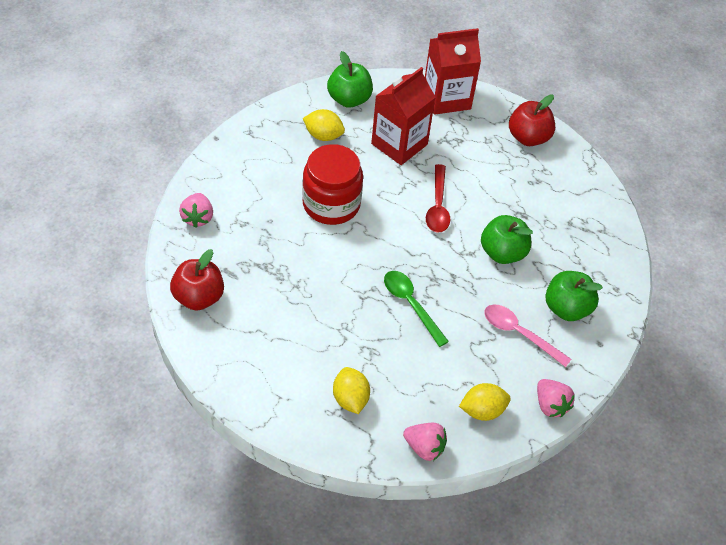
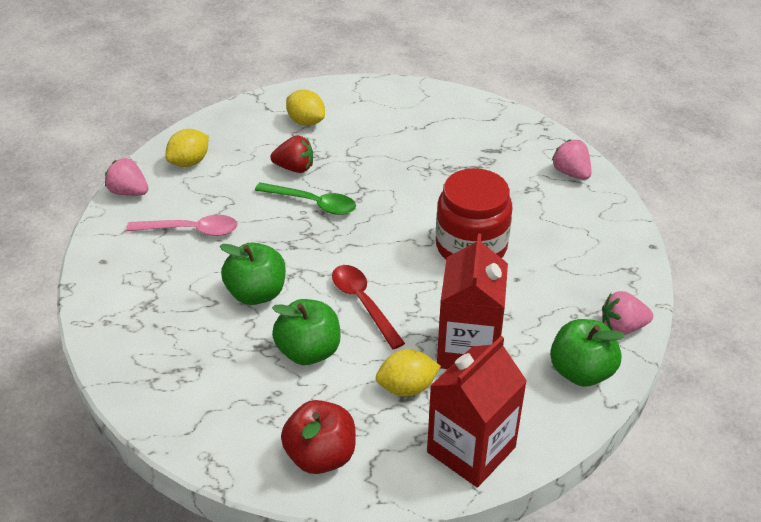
camera: 150 degrees right, 10 degrees down
(198, 297) = (494, 124): red apple -> none
(323, 135) = (557, 310): yellow lemon -> yellow lemon (407, 387)
(399, 349) = (295, 168): none -> red strawberry
(424, 447) = (222, 121): pink strawberry -> pink strawberry (622, 327)
(567, 308) = (154, 275): green apple -> green apple (309, 351)

